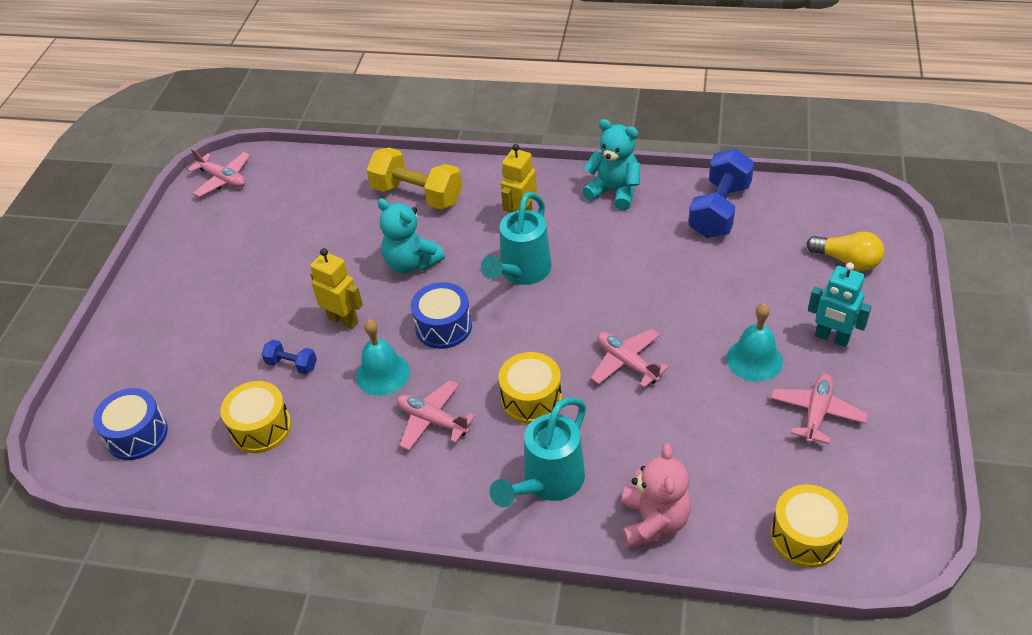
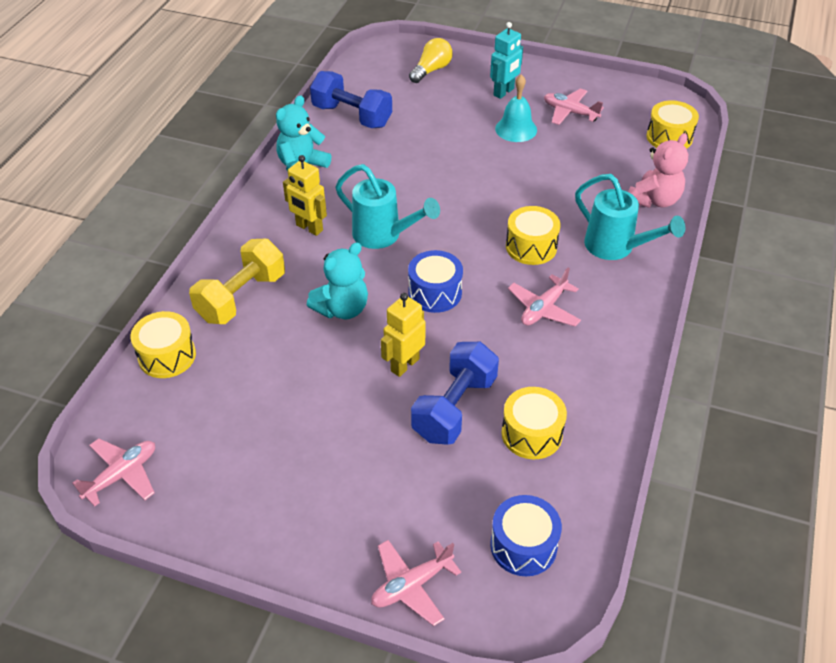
camera: 85 degrees left, 0 degrees up
(292, 364) = (454, 408): blue dumbbell -> blue dumbbell, size x2.03
(343, 169) = (167, 356): none -> yellow drum
(382, 374) = (482, 339): turquoise bell -> none
(626, 363) = (504, 190): pink plane -> pink plane (411, 585)
(653, 522) = (654, 200): pink teddy bear -> pink teddy bear turned 120 degrees clockwise

